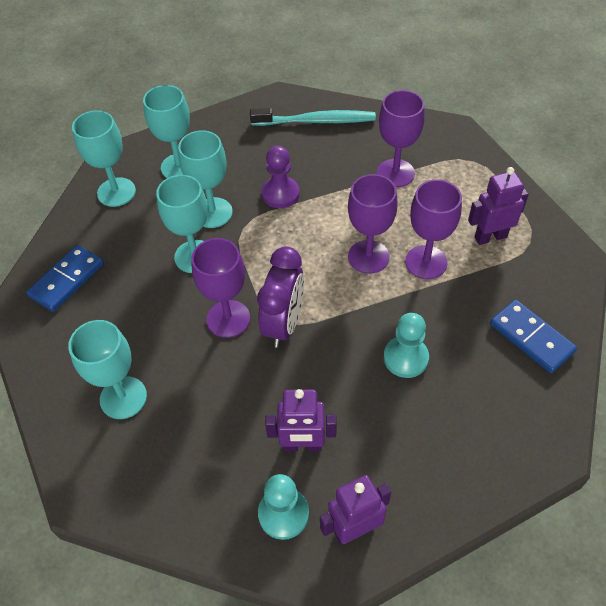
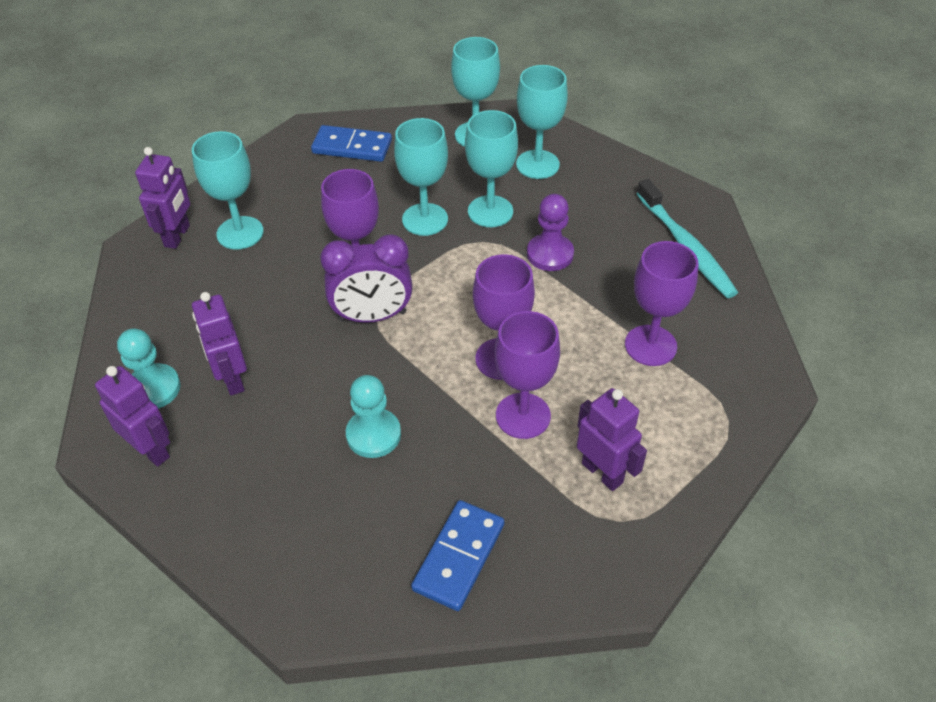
camera: 65 degrees right, 5 degrees down
(93, 453) = (177, 236): none -> purple robot

